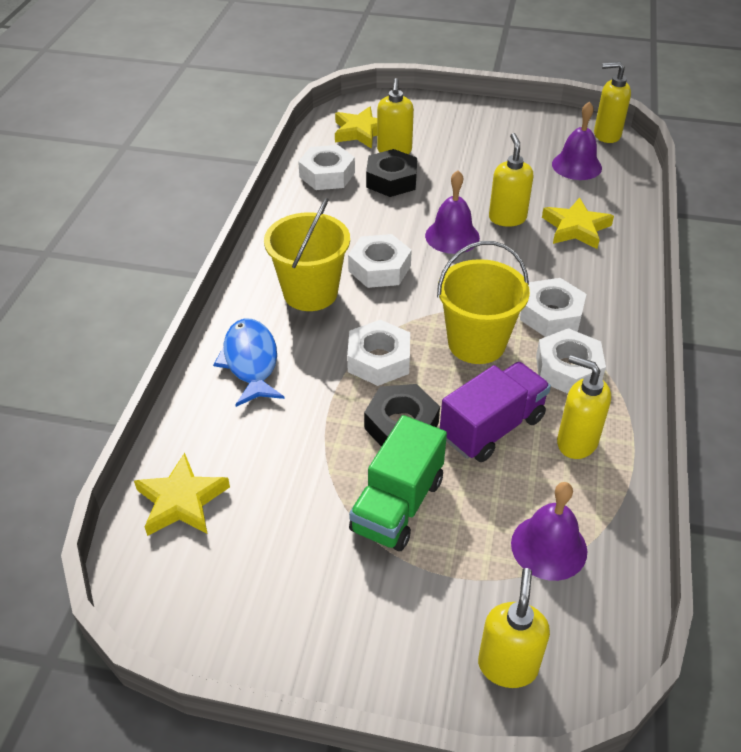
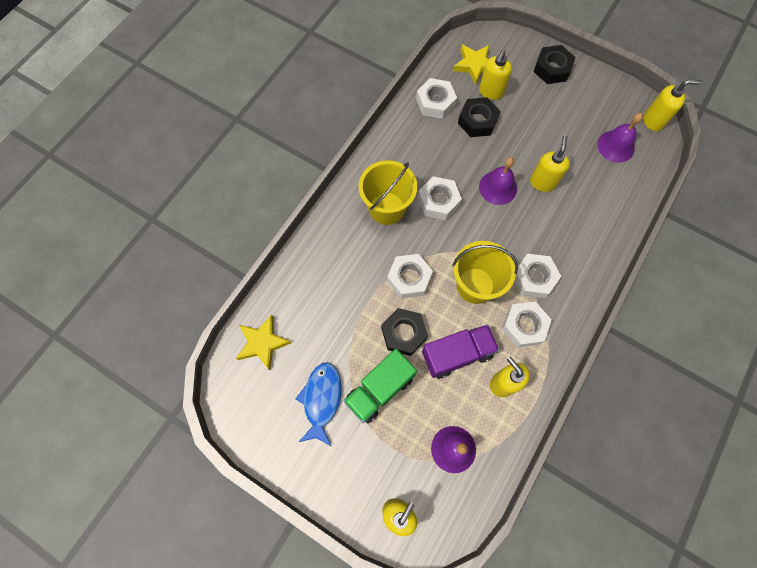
camera: 20 degrees right, 25 degrees up
(251, 362) = (332, 254): blue fish -> blue fish (321, 399)
(459, 116) = (552, 69): none -> black nut
(576, 228) = (586, 206): yellow star -> none
(606, 135) = (653, 121): yellow soap dispenser -> yellow soap dispenser turned 150 degrees clockwise

